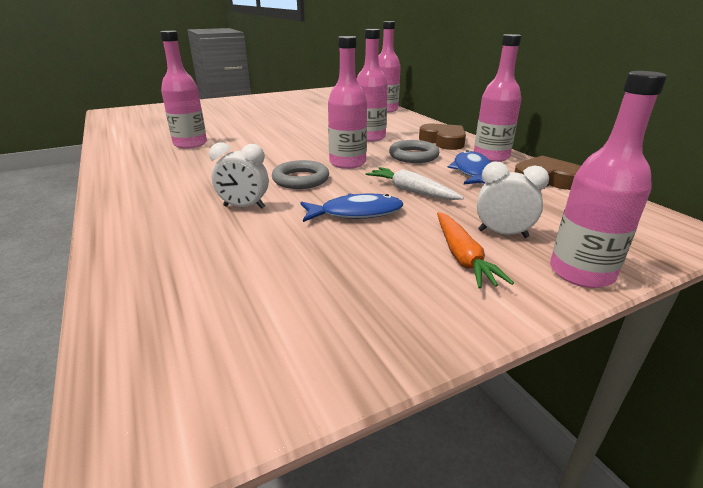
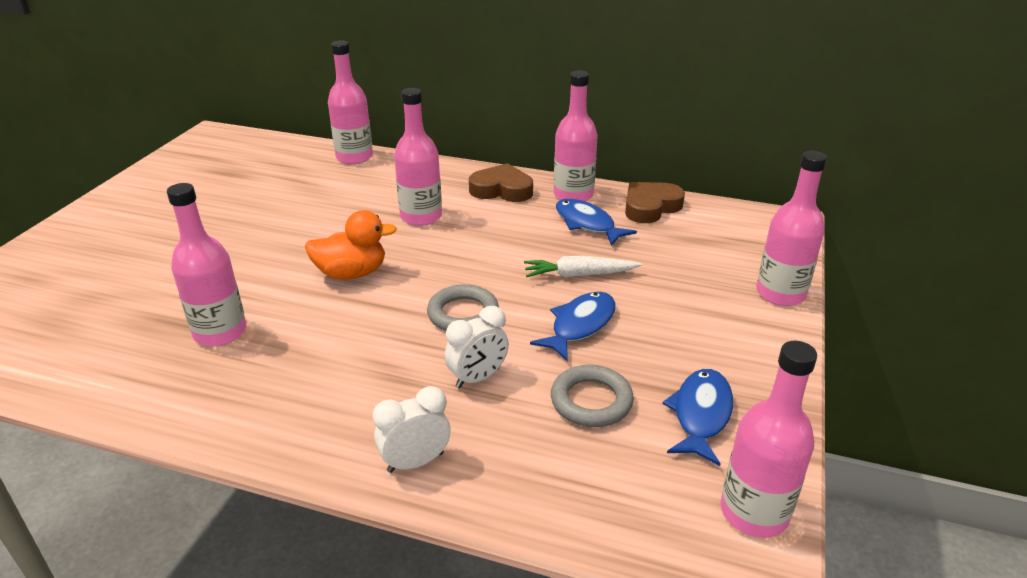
camera: 45 degrees left, 5 degrees up
(286, 145) = (352, 273): none -> orange duck
(332, 304) = (700, 414): none -> blue fish
(347, 163) = (466, 267): pink bottle -> pink bottle (754, 512)
(413, 156) = (508, 226): grey ring -> grey ring (591, 401)
(462, 257) = (709, 323): orange carrot -> none
(502, 234) = (701, 285): white clock -> white clock (415, 462)

